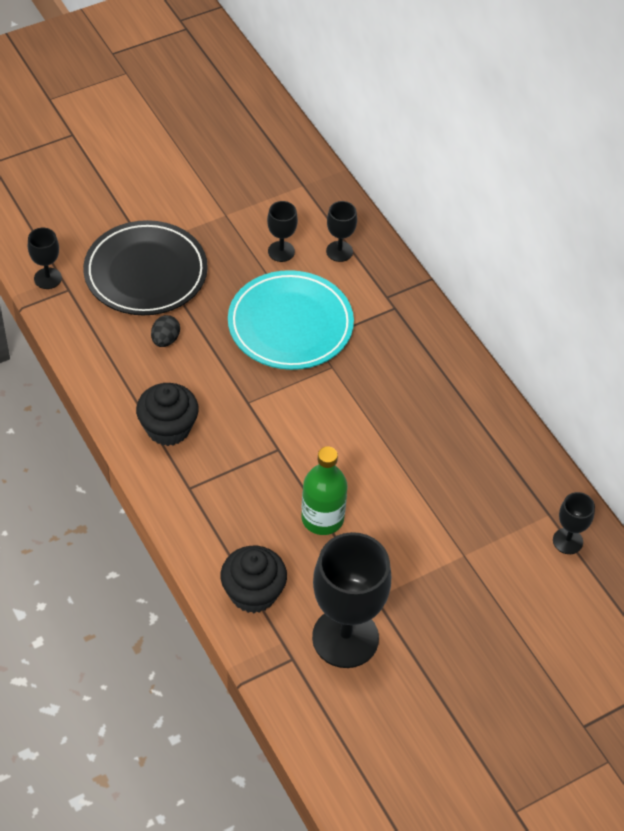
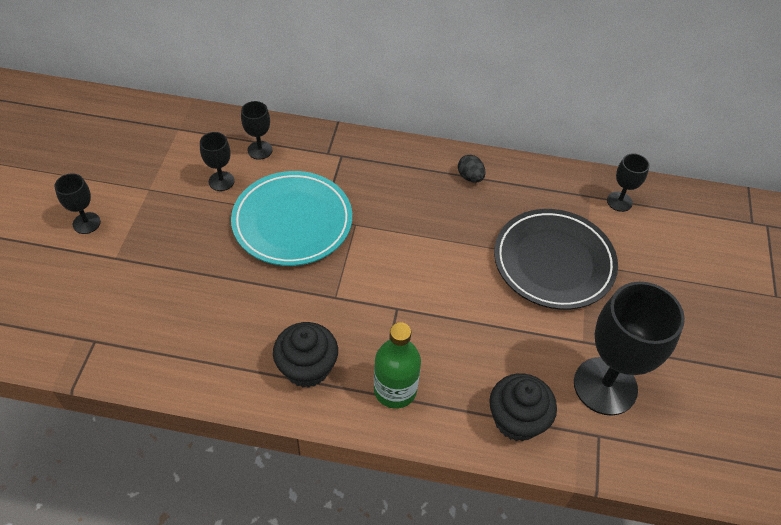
camera: 50 degrees left, 0 degrees up
(47, 278) = (65, 348): black goblet -> black goblet (86, 223)
(146, 273) = (142, 276): black plate -> black plate (553, 262)
(165, 340) = (220, 309): black egg -> black egg (470, 177)
(322, 518) = (485, 325): green bottle -> green bottle (395, 390)

